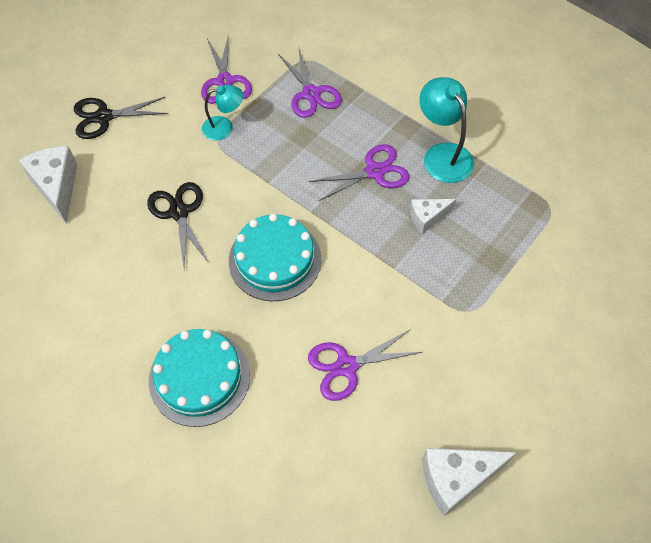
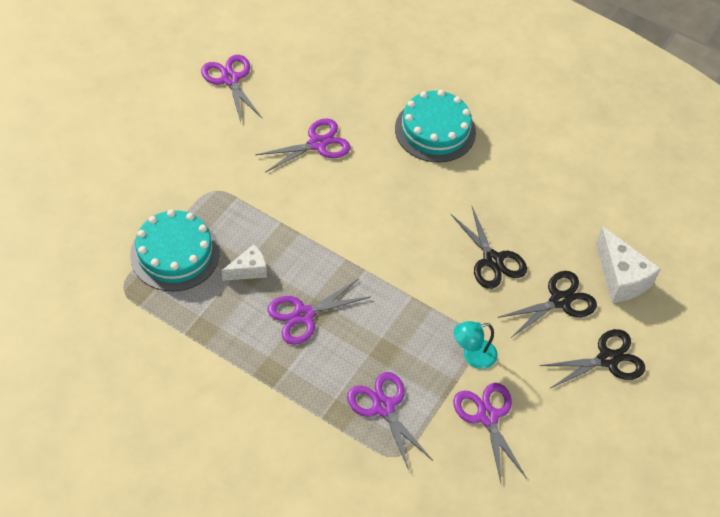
camera: 170 degrees right, 5 degrees down
(126, 169) = (560, 301): none -> black scissors
(275, 259) = (391, 222): turquoise cake -> turquoise cake (175, 253)
(442, 154) = (231, 340): turquoise lamp -> none
(456, 479) = (230, 79): white cheese -> purple scissors

